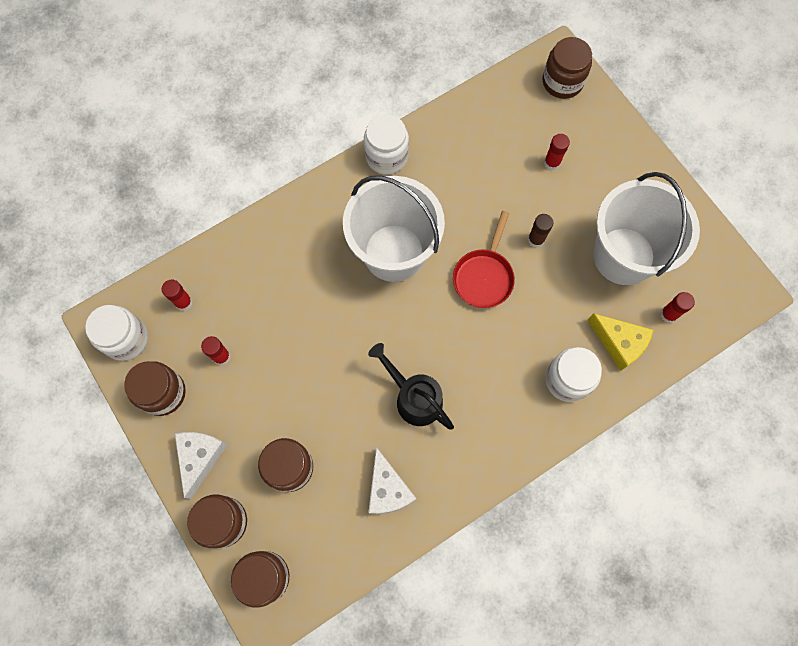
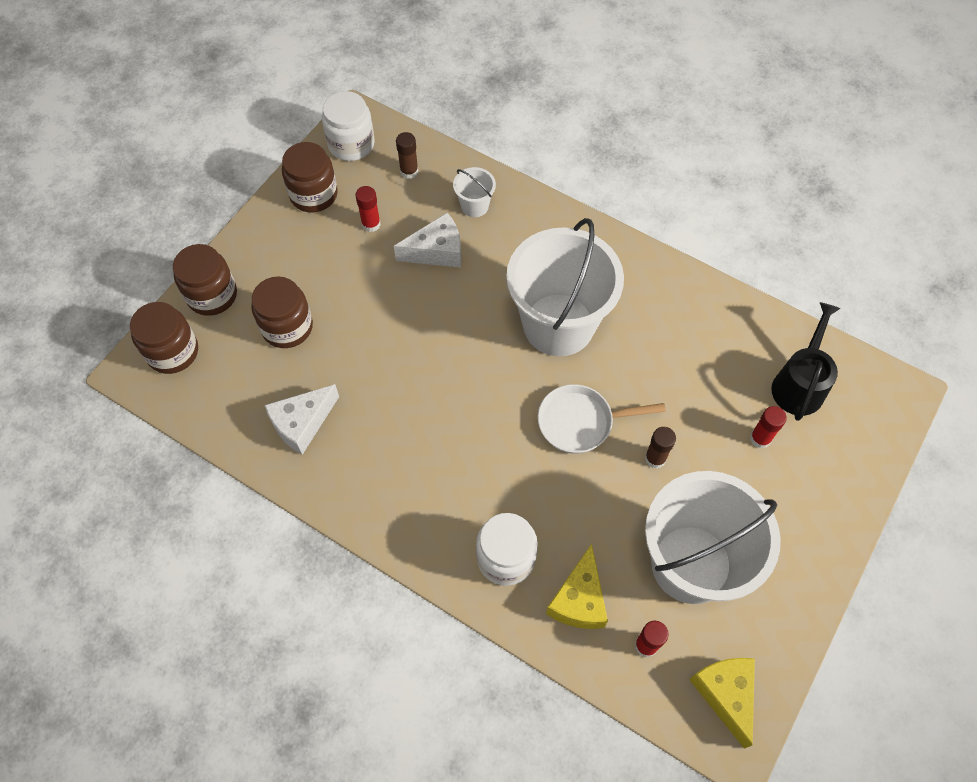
camera: 65 degrees right, 10 degrees down
(183, 302) = (409, 171): red glue stick -> brown glue stick
(200, 458) = (265, 250): white cheese -> white cheese (437, 251)
(249, 265) = (474, 206): none -> white bucket
(386, 156) = (663, 273): white jar -> none
(413, 397) = (410, 408): black watering can -> black watering can (799, 383)
(484, 276) = (580, 422): red pan -> white pan
(562, 82) = (871, 410): brown jar -> none
(720, 280) = (725, 694): none -> yellow cheese

